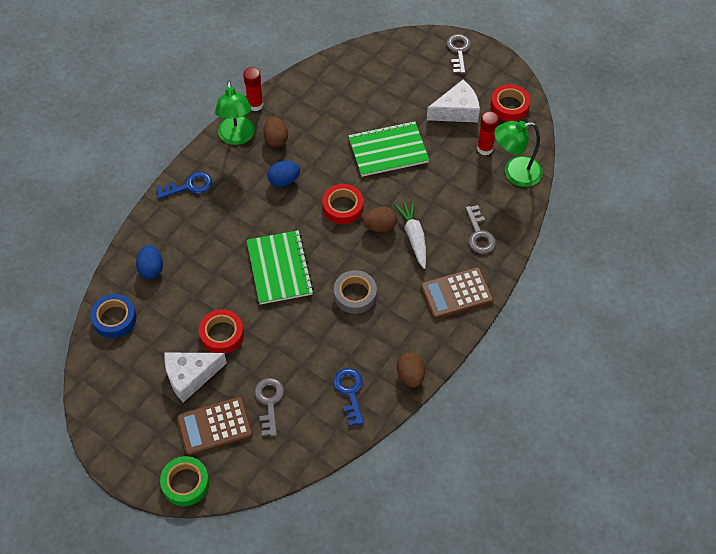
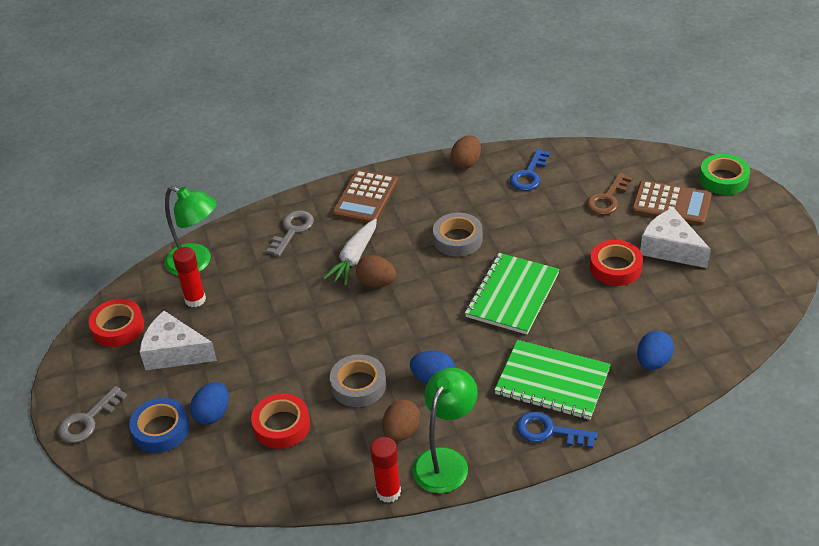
camera: 140 degrees left, 15 degrees down
(114, 318) = (723, 333): blue tape -> blue tape (161, 430)
(190, 376) = (670, 248): white cheese -> white cheese turned 150 degrees counterclockwise
(269, 402) = (607, 198): grey key -> brown key
(326, 152) = (358, 385): none -> grey tape
(343, 207) = (396, 319): red tape -> red tape (281, 425)
(388, 150) = (291, 350): green notebook -> green notebook (552, 382)
(393, 91) = (213, 414): none -> blue egg
(456, 293) = (365, 198): brown calculator -> brown calculator turned 90 degrees clockwise

